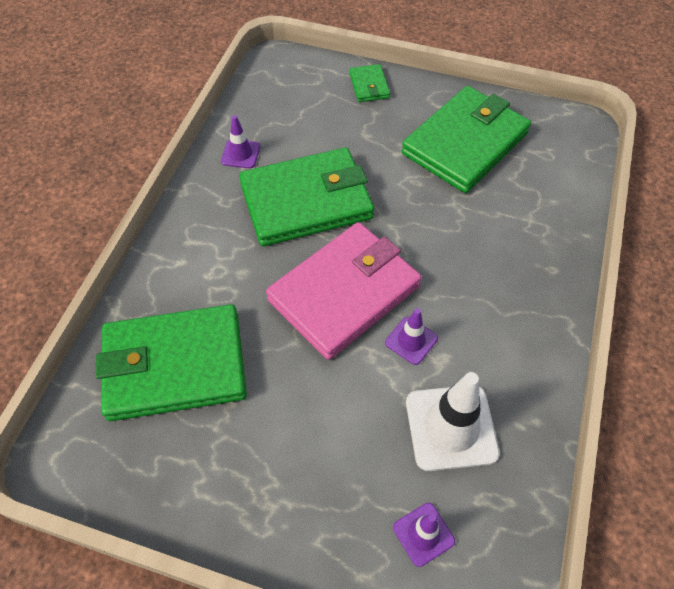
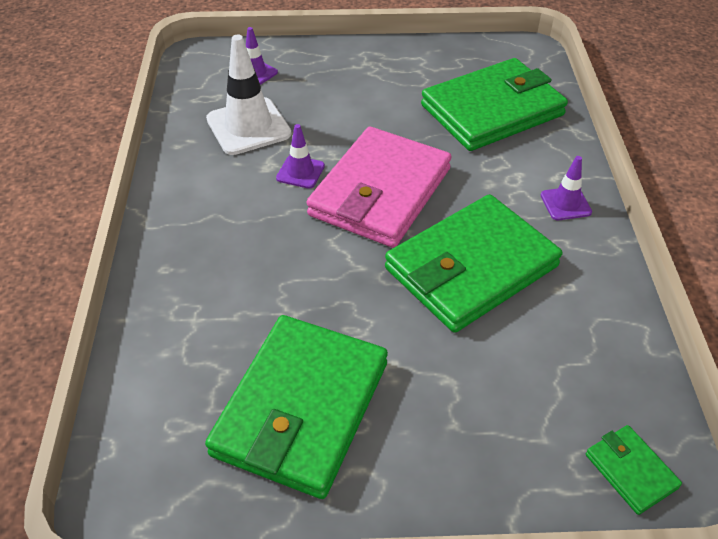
camera: 160 degrees right, 10 degrees down
(240, 154) = (589, 303): purple traffic cone -> purple traffic cone (565, 204)
(369, 86) = (489, 476): green wallet -> green wallet (631, 471)

